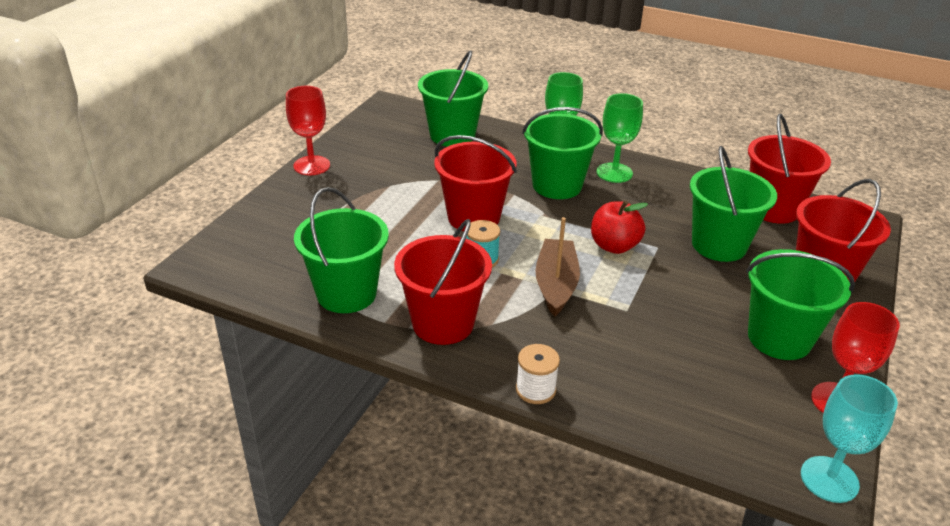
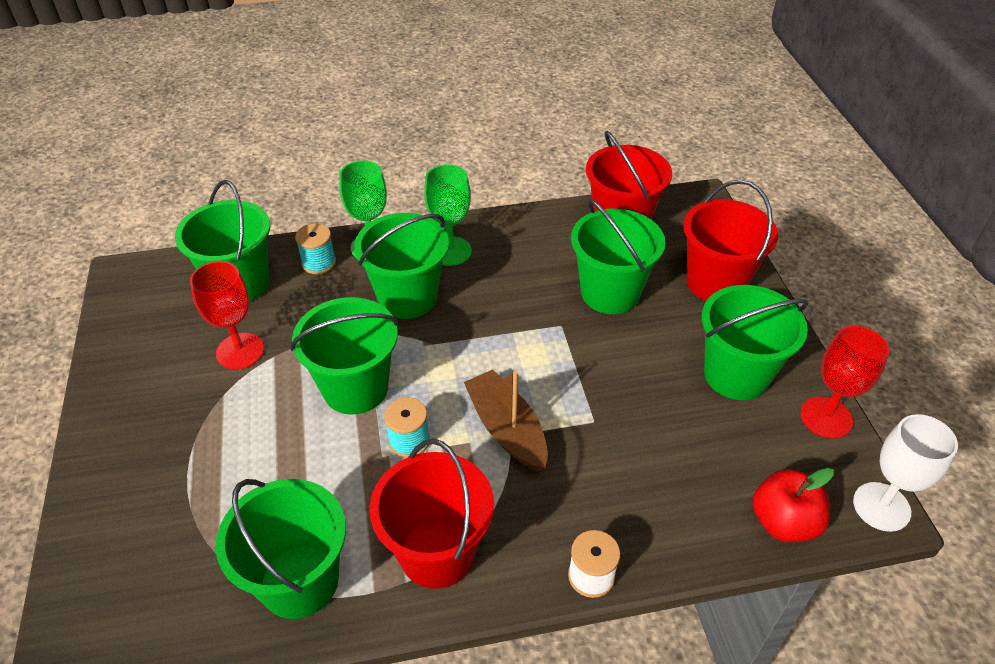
camera: 35 degrees left, 10 degrees up
(312, 165) = (99, 416): red goblet -> red goblet (240, 351)
(473, 217) = (355, 388): red bucket -> green bucket
(514, 144) = (319, 263): none -> turquoise spool
(614, 246) = (522, 347): red apple -> red apple (783, 522)
(829, 479) = (881, 506): turquoise goblet -> white goblet

